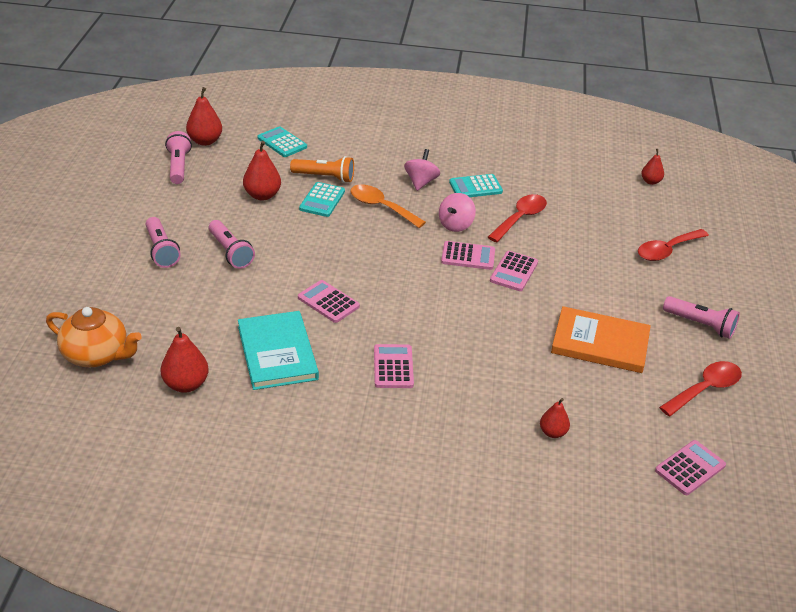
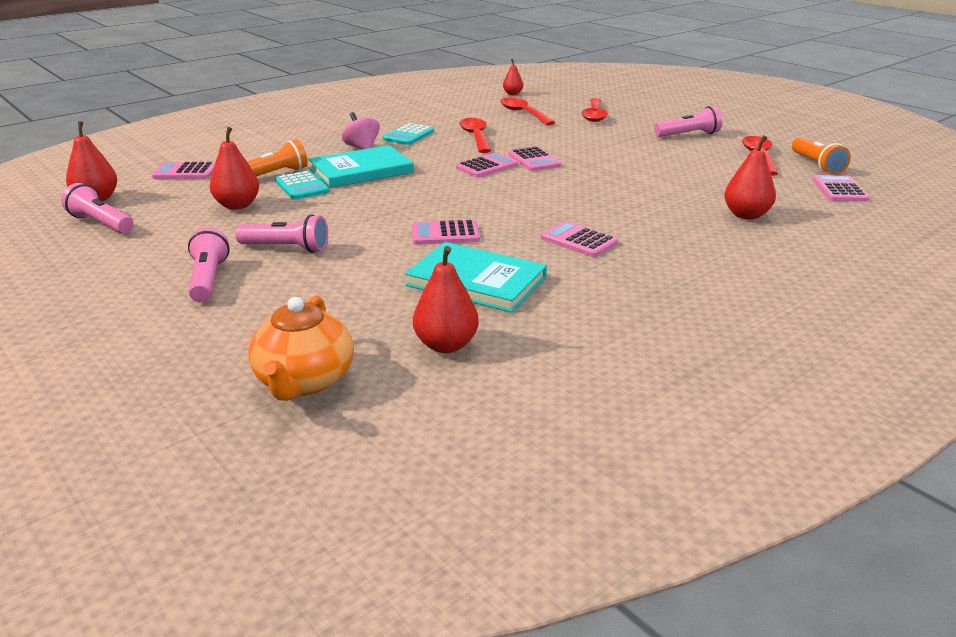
camera: 45 degrees left, 10 degrees down
(97, 355) = (304, 381): orange teapot -> orange teapot turned 120 degrees clockwise
(161, 250) = (208, 279): pink flashlight -> pink flashlight turned 120 degrees counterclockwise
(282, 143) = (185, 172): turquoise calculator -> pink calculator
(381, 207) = (361, 170): orange spoon -> turquoise book
(455, 225) = (440, 156): pink spinning top -> none
(553, 432) = (746, 215): red pear -> red pear, size x1.61
(600, 343) = (663, 166): orange book -> none
(610, 212) = (523, 113): none -> red spoon
(736, 432) = (816, 165): none -> orange flashlight

